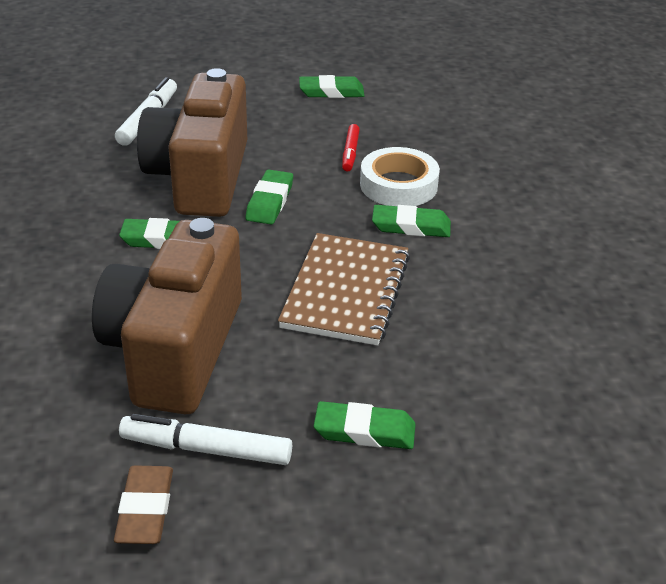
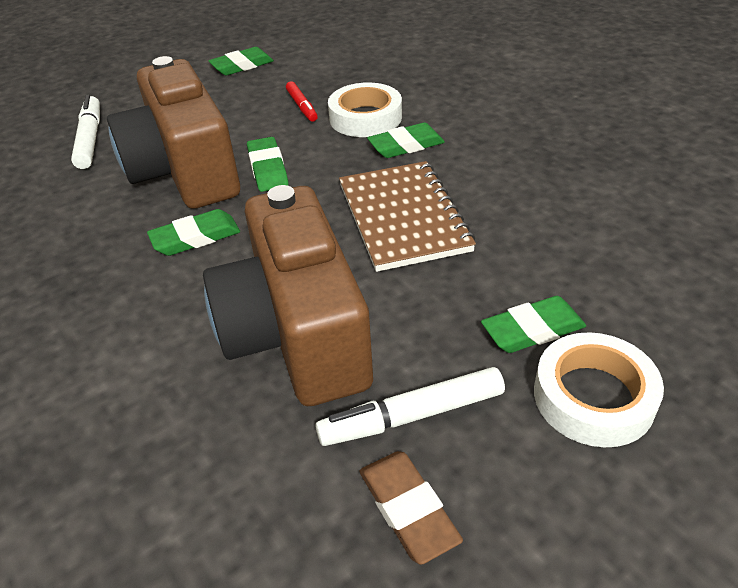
camera: 25 degrees left, 5 degrees up
(361, 504) = (593, 397): none -> white tape

